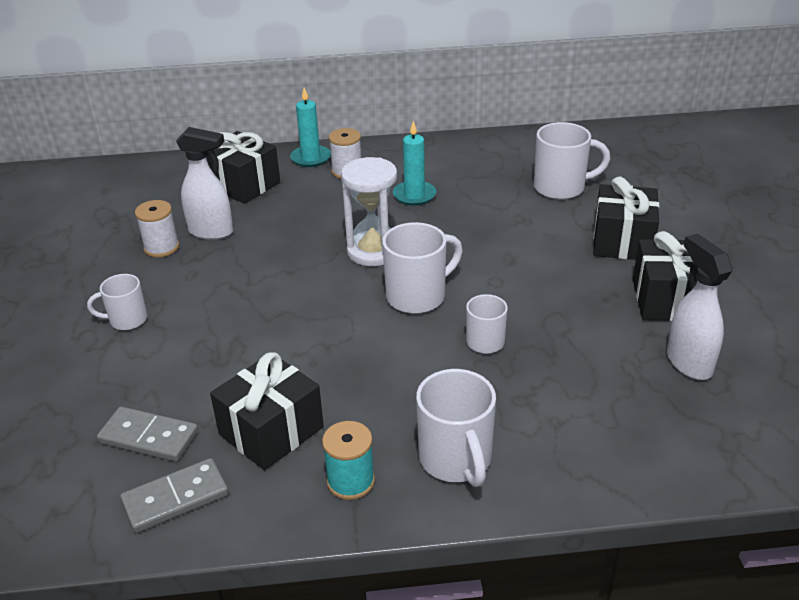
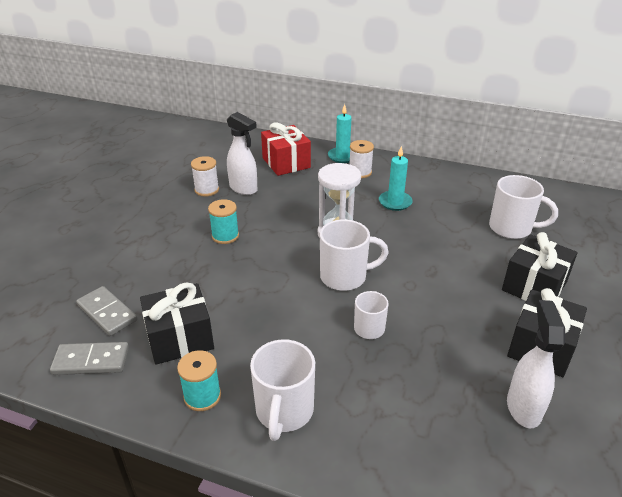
camera: 25 degrees right, 0 degrees up
(127, 320) = (152, 231): white mug -> none
(233, 296) = (225, 236): none -> turquoise spool
(243, 185) = (286, 163): black gift -> red gift

